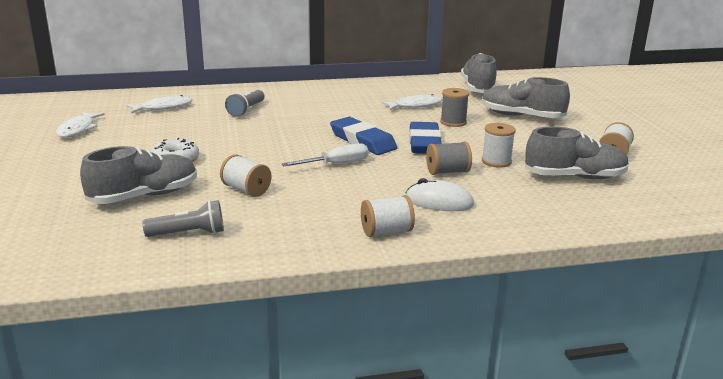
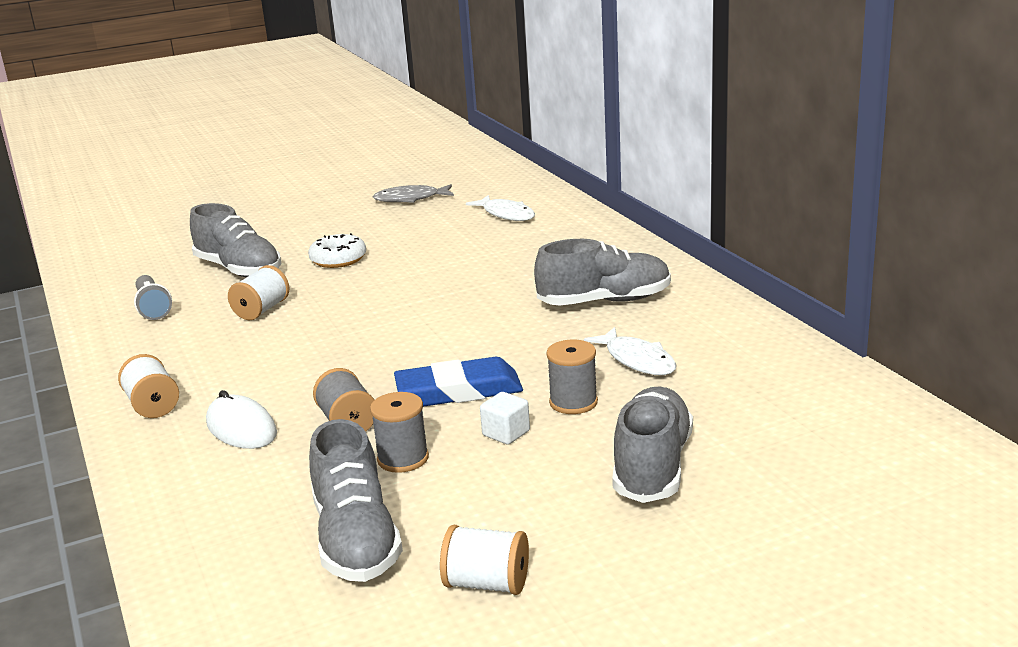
camera: 80 degrees right, 0 degrees up
(78, 129) = (410, 199): white fish -> grey fish
(246, 110) = (527, 255): grey flashlight -> none
(336, 164) = (352, 343): white screwdriver -> none
(362, 141) = (446, 346): blue eraser -> none
(439, 202) = (241, 428): white mouse -> white mouse turned 45 degrees counterclockwise
(477, 88) = (798, 404): grey shoe -> grey shoe (605, 301)
(479, 138) = (506, 433): none -> white cube
(496, 161) = (403, 459): white spool -> grey spool

